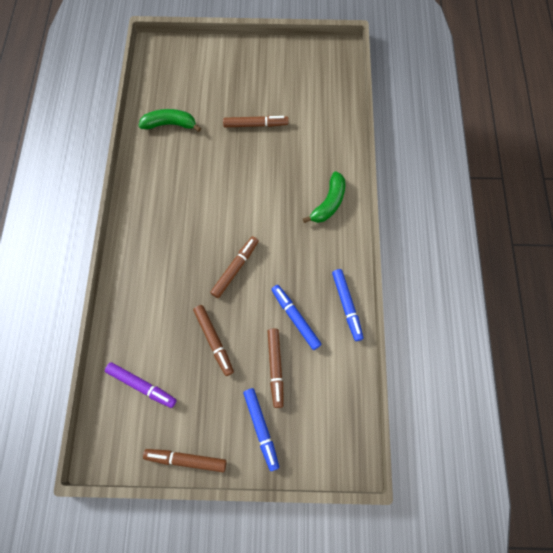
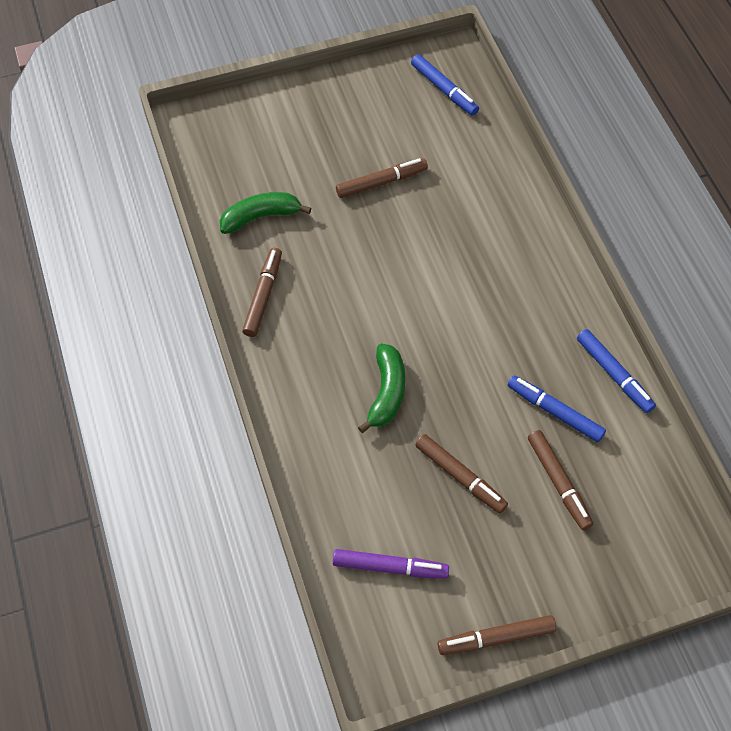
camera: 20 degrees left, 10 degrees down
(235, 268) = (444, 376): brown marker -> brown marker (263, 296)
(261, 428) = (576, 564): blue marker -> blue marker (444, 89)
(329, 203) = (529, 253): green banana -> green banana (386, 392)

